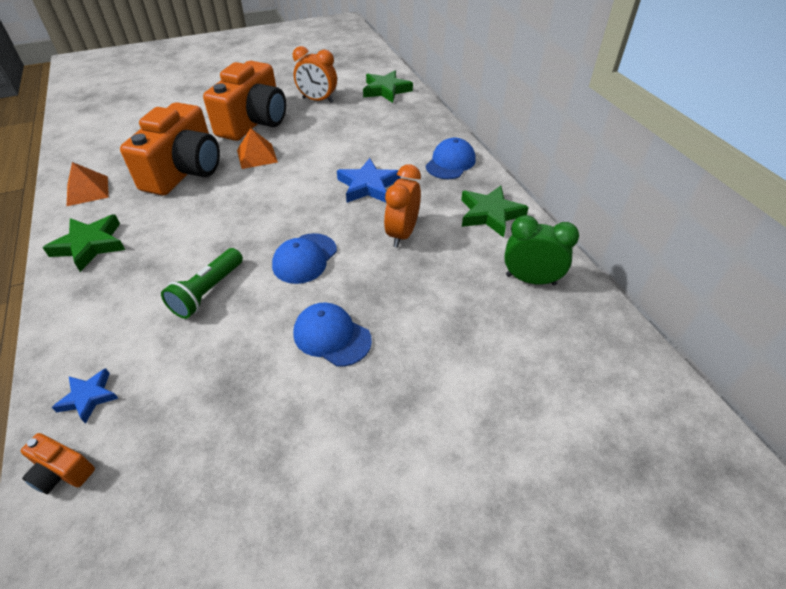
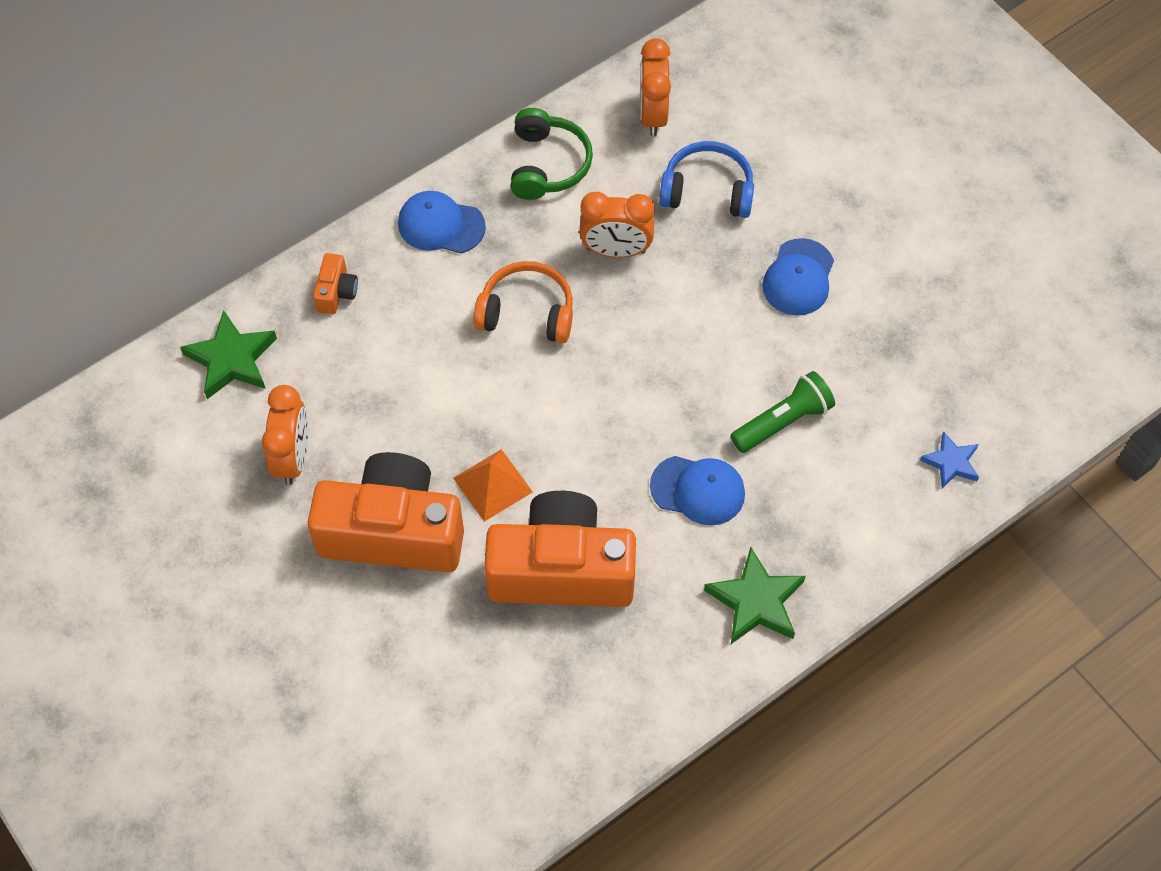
camera: 105 degrees left, 15 degrees up
(62, 472) = (1023, 438): orange camera -> orange camera (336, 292)
(87, 190) = (649, 683): orange pyramid -> none
(208, 292) = (783, 421): green flashlight -> green flashlight turned 45 degrees counterclockwise
(304, 258) = (694, 341): blue cap -> blue cap (698, 490)
(368, 186) = (527, 313): blue star -> orange headphones
(442, 297) = (707, 191): none -> blue headphones
(490, 214) = (547, 164): green star -> green headphones
(530, 280) = (653, 115): green clock -> orange clock

